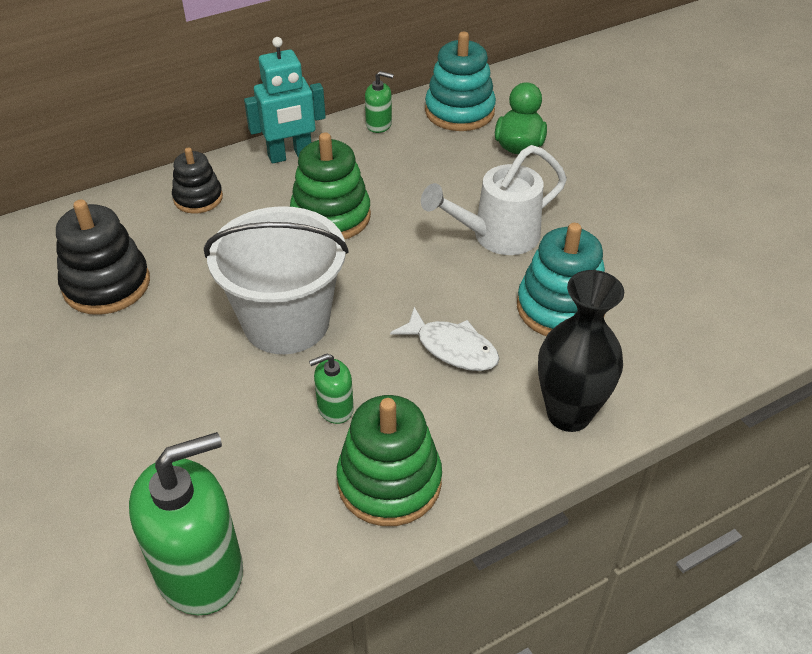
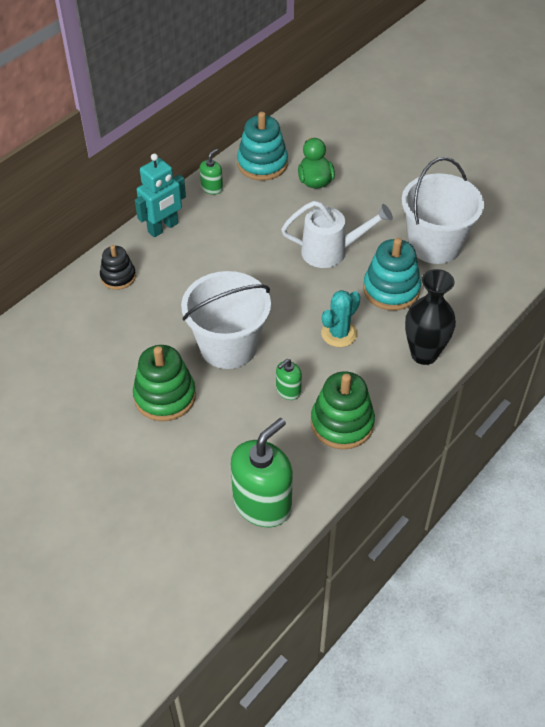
camera: 20 degrees left, 5 degrees up
(106, 284) = (95, 355): black stacking toy -> none
(331, 216) = (216, 266): green stacking toy -> green stacking toy (165, 396)
(379, 124) = (212, 188): green soap dispenser -> green soap dispenser turned 45 degrees counterclockwise
(452, 348) = (339, 333): white fish -> turquoise cactus
(497, 236) = (331, 251): white watering can -> white watering can turned 135 degrees counterclockwise
(654, 264) = (435, 245): none -> white bucket

